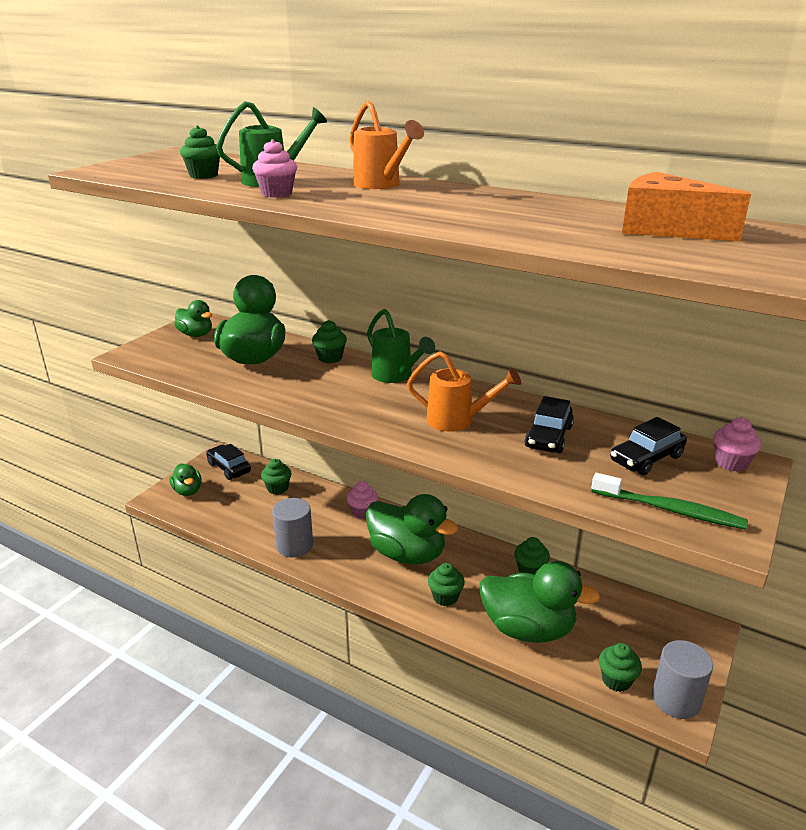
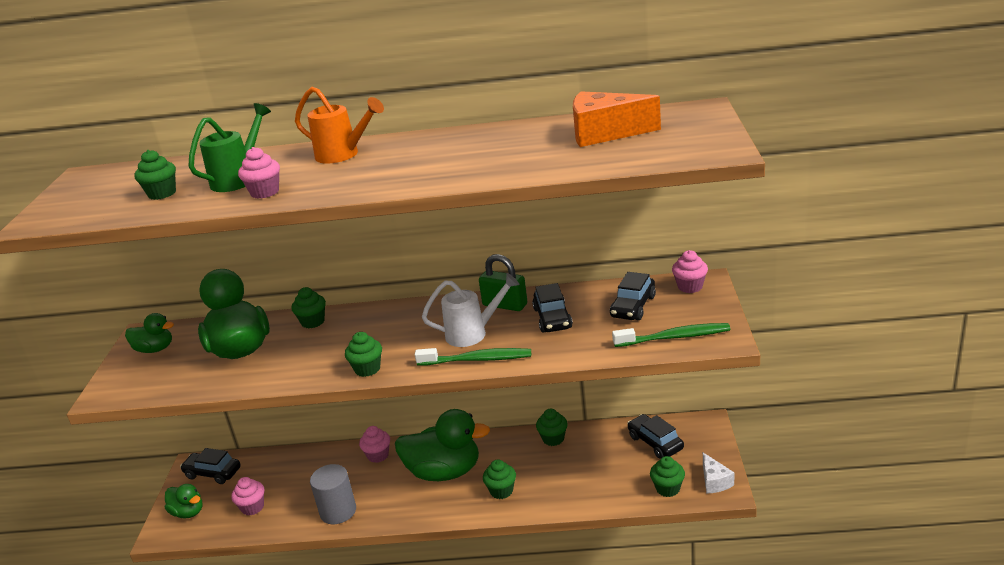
camera: 25 degrees left, 0 degrees up
(234, 510) = (252, 507): none -> pink cupcake
(277, 488) = (279, 470): green cupcake -> green cupcake (367, 369)
(396, 376) = (388, 316): green watering can -> none
(439, 447) = (477, 360): none -> green toothbrush
(457, 421) = (472, 333): orange watering can -> white watering can
(511, 406) = (505, 305): none -> green padlock
(528, 629) = (582, 483): green duck -> none
(634, 624) = (655, 442): none -> black car
(676, 699) = (714, 481): grey cylinder -> white cheese

